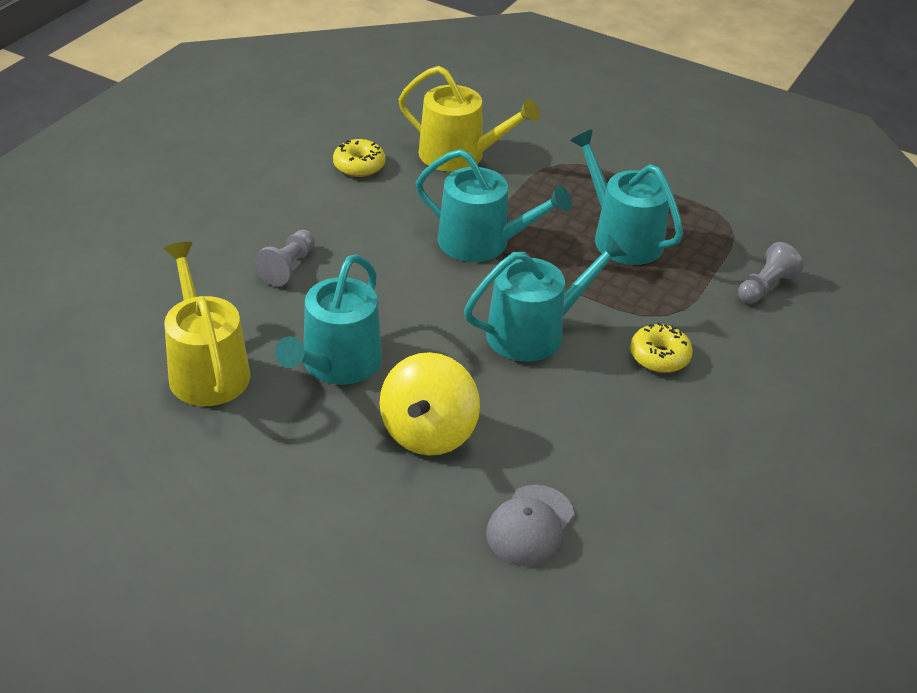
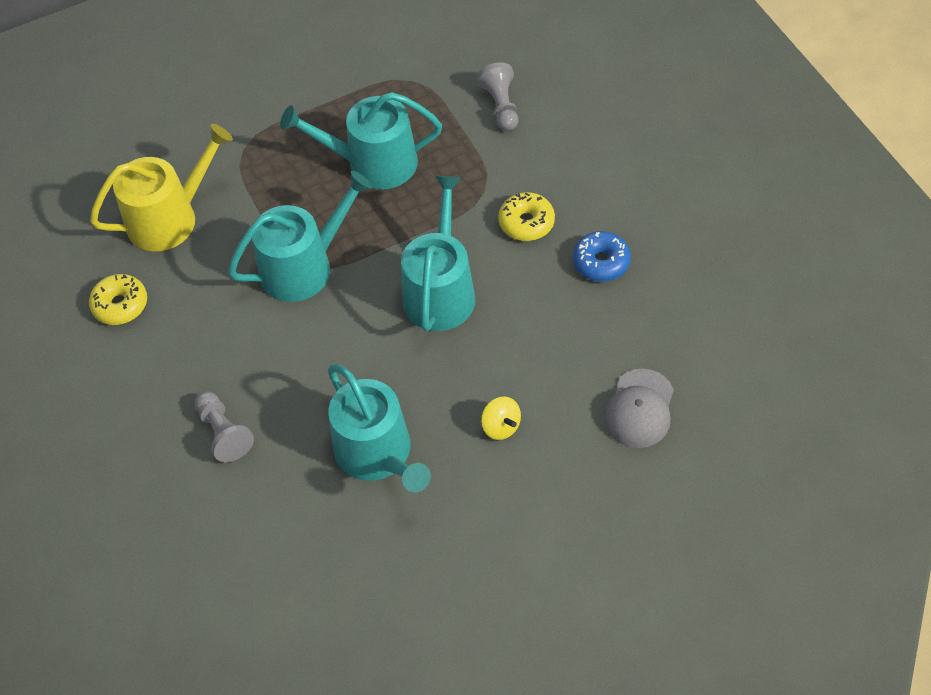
camera: 50 degrees left, 15 degrees up
(206, 369) = (313, 559): yellow watering can -> none
(428, 432) = (501, 426): yellow spinning top -> yellow spinning top, size x0.47
(530, 526) = (639, 409): grey cap -> grey cap turned 45 degrees clockwise
(668, 426) = (601, 262): none -> blue donut

